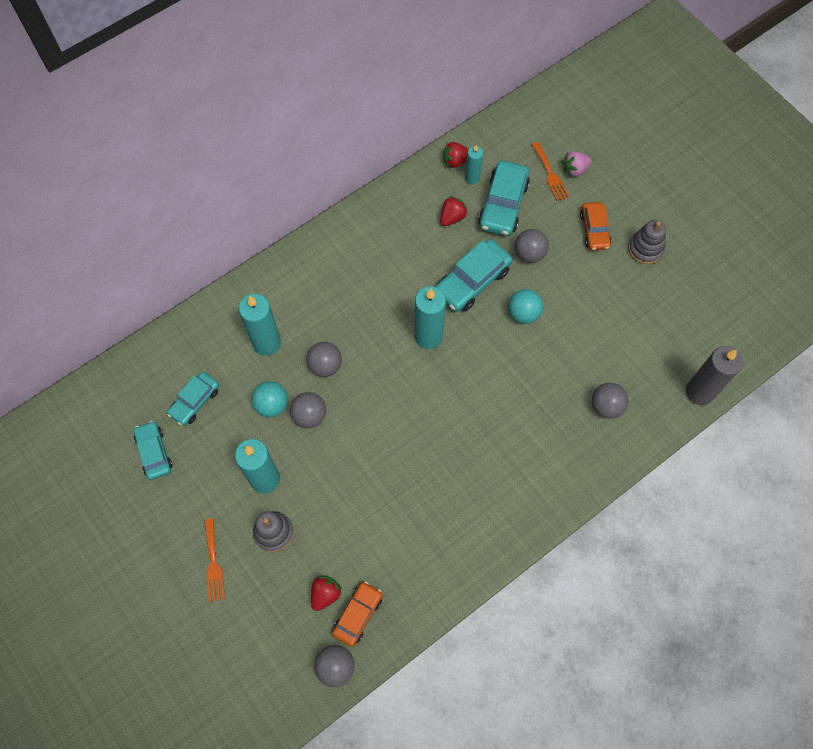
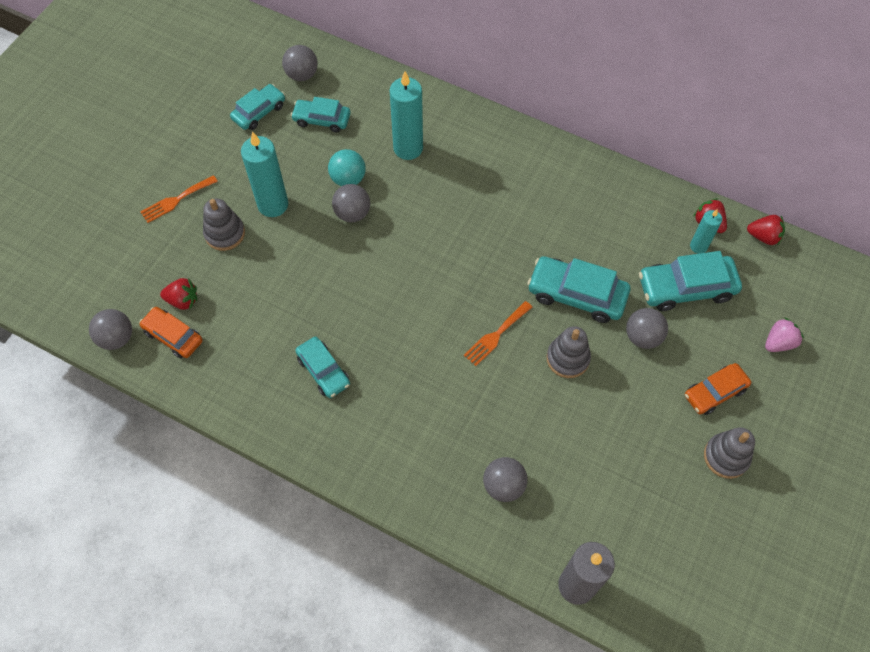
camera: 65 degrees right, 5 degrees down
(325, 365) = (410, 204): grey ball -> grey ball (302, 75)
(358, 615) = (173, 336): orange car -> orange car turned 150 degrees counterclockwise
(428, 336) = (490, 279): turquoise candle -> none
(450, 500) = (323, 371): none -> turquoise car
(452, 217) = (639, 246): red strawberry -> red strawberry (763, 236)
(523, 313) = (567, 358): turquoise ball -> grey stacking toy
(550, 174) = (755, 320): orange fork -> orange fork (496, 335)
(574, 170) = (778, 342): pink strawberry -> pink strawberry turned 105 degrees clockwise

